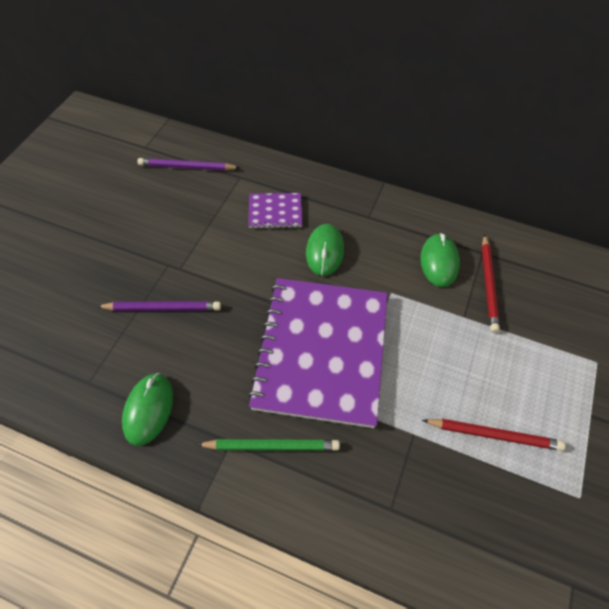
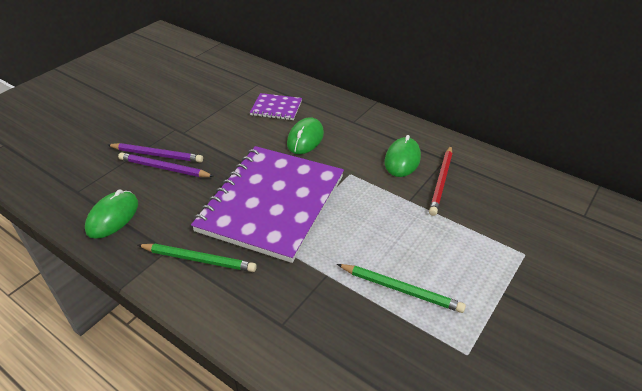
camera: 15 degrees right, 15 degrees down
(187, 167) = (220, 72): purple pencil -> purple pencil (164, 168)
(493, 435) = (401, 289): red pencil -> green pencil

